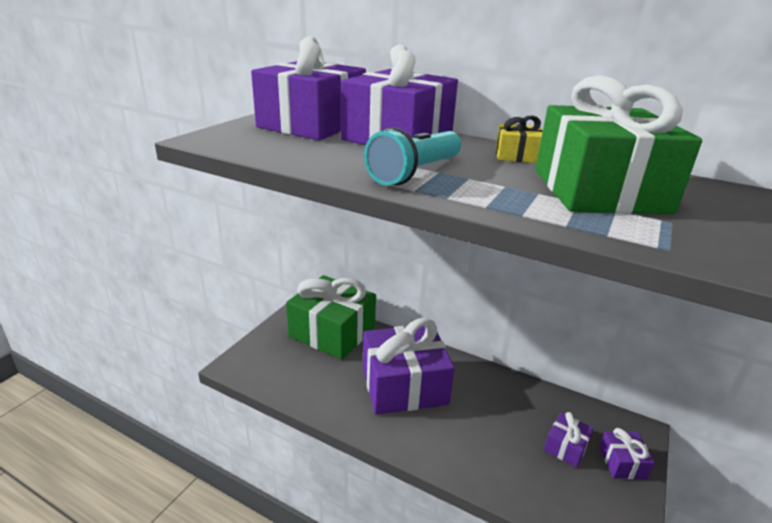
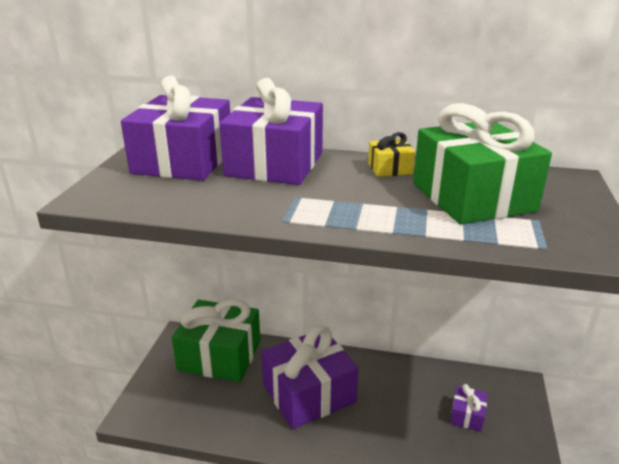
camera: 15 degrees left, 0 degrees up
(415, 173) = (314, 205): turquoise flashlight -> none
(622, 462) = (515, 417): purple gift -> none

